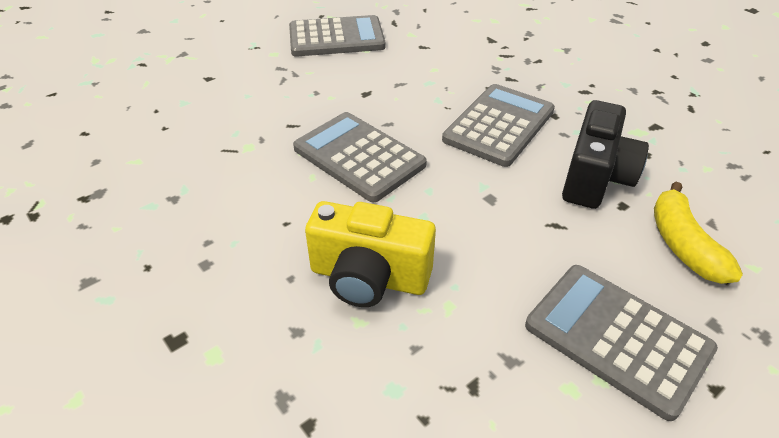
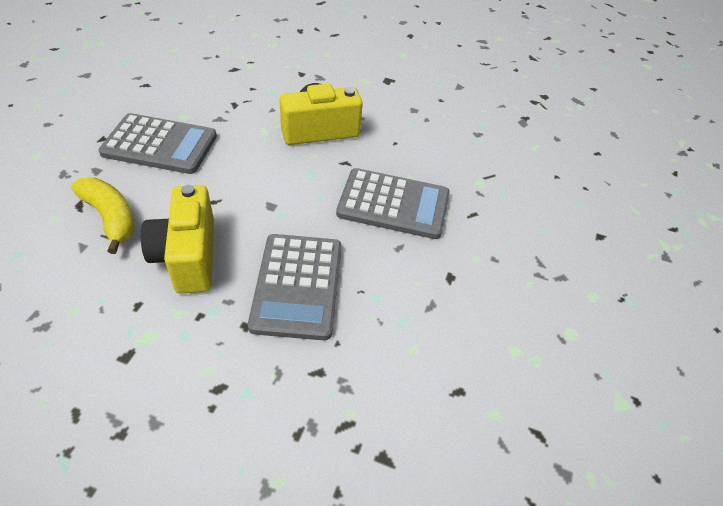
camera: 145 degrees right, 5 degrees up
(336, 38) = (567, 357): grey calculator -> none
(595, 177) = (188, 256): black camera -> yellow camera

